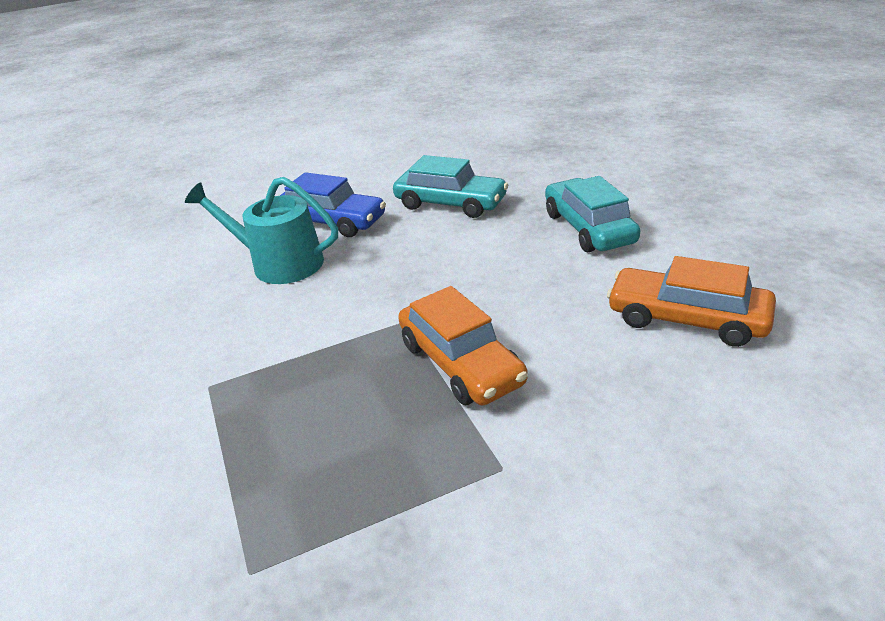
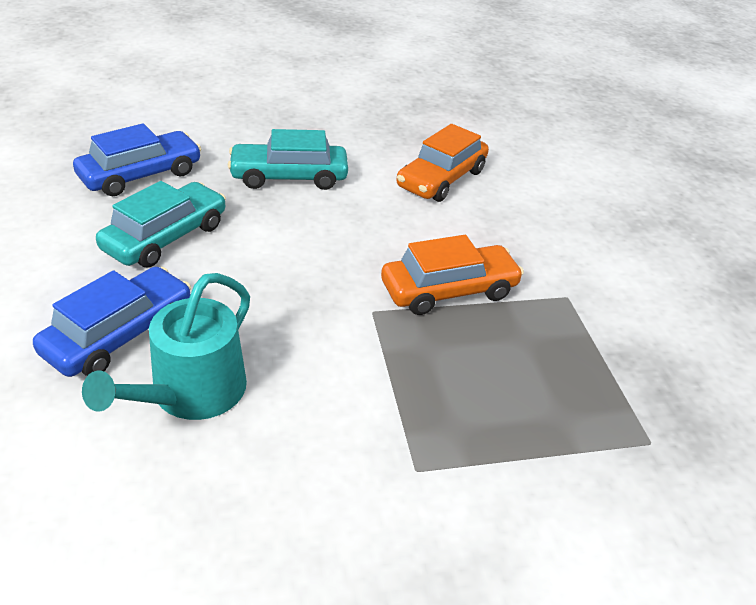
camera: 85 degrees left, 5 degrees up
(526, 170) = (141, 175): none -> blue car

